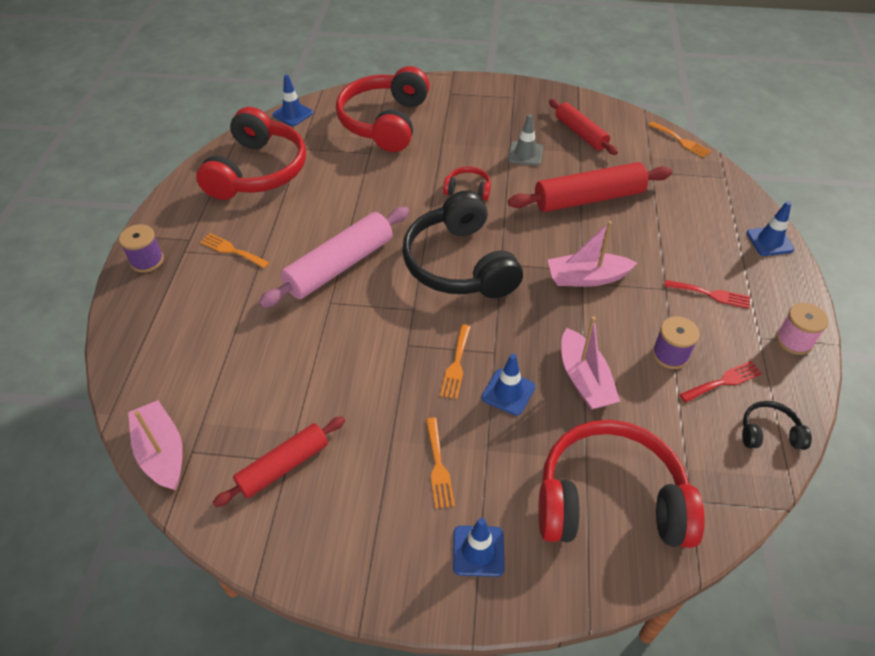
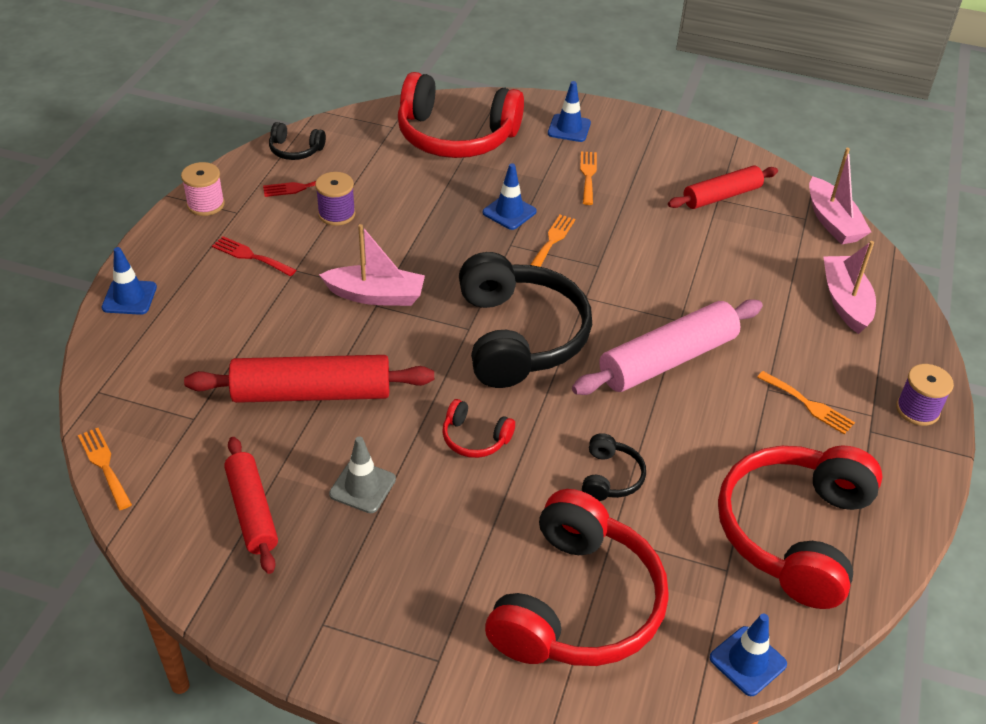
camera: 170 degrees left, 5 degrees down
(374, 182) = (610, 477): none -> black headphones
(584, 379) = (432, 209): pink boat -> pink boat (845, 301)

